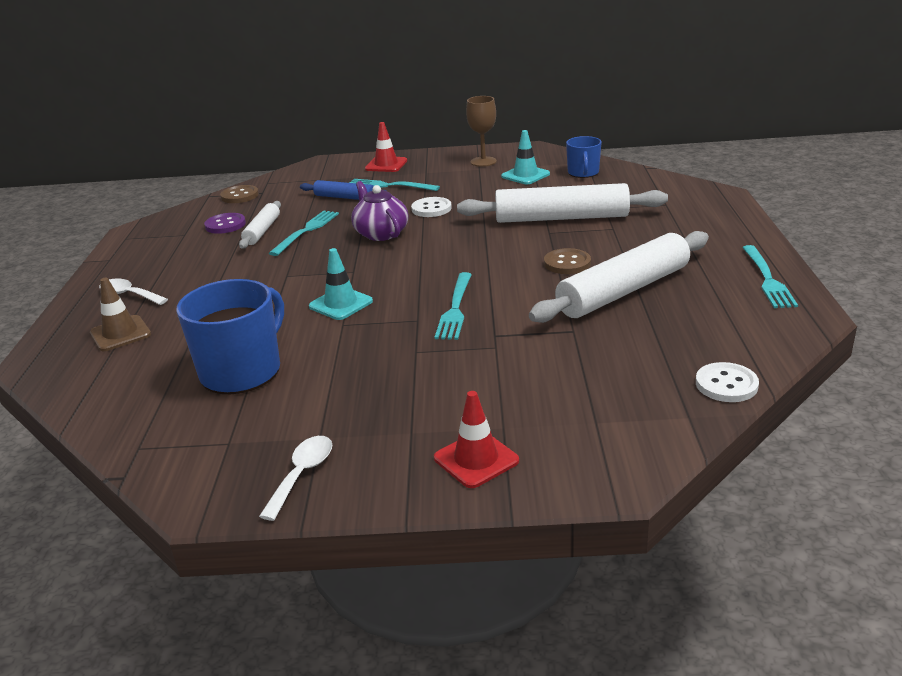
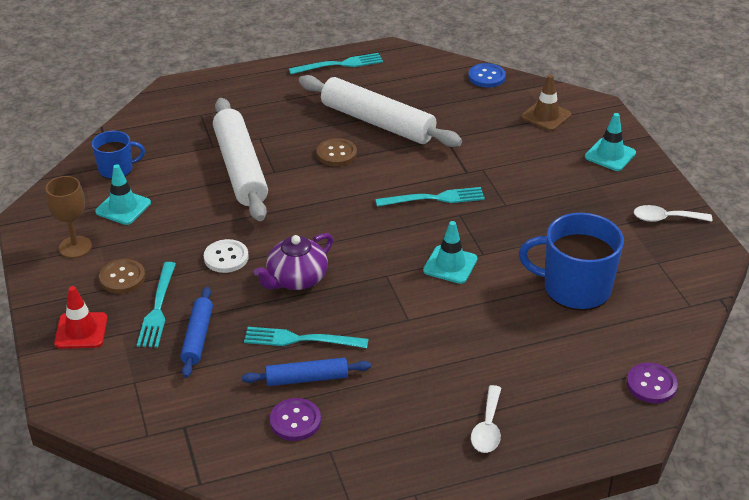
camera: 110 degrees left, 10 degrees up
(69, 388) = (651, 384): none -> purple button
(120, 334) = (559, 395): brown traffic cone -> brown traffic cone (546, 116)
(239, 196) = (198, 446): brown button -> brown button (122, 278)
(262, 231) = (307, 378): white rolling pin -> blue rolling pin
(476, 459) = (610, 155): red traffic cone -> turquoise traffic cone
(726, 384) = (486, 77): white button -> blue button

